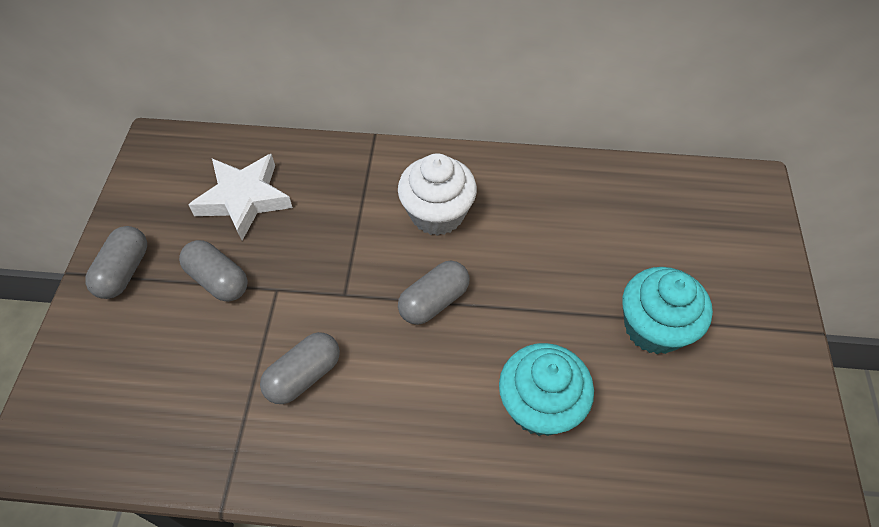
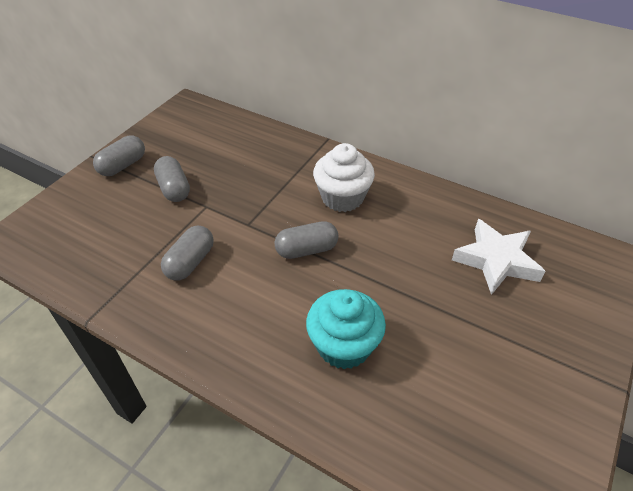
camera: 25 degrees right, 10 degrees down
(244, 199) = (219, 149): white star -> white star (496, 260)
(304, 375) = (190, 262): grey capsule -> grey capsule turned 45 degrees counterclockwise
(653, 327) = (469, 328): turquoise cupcake -> none

